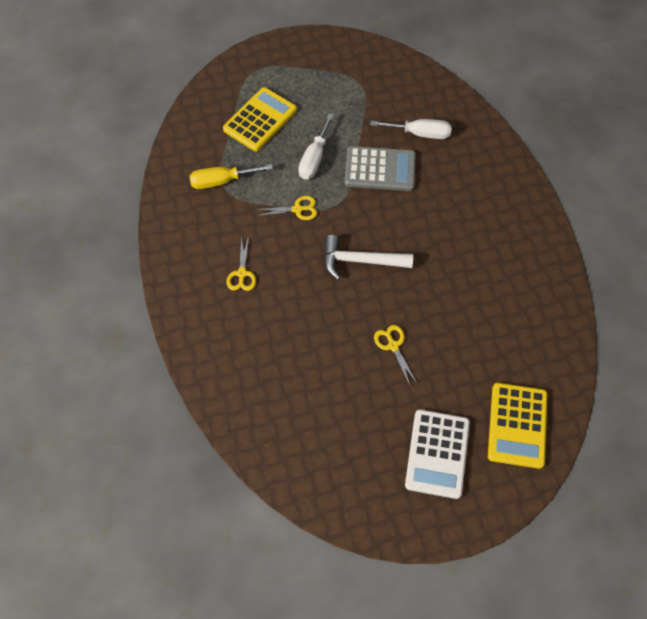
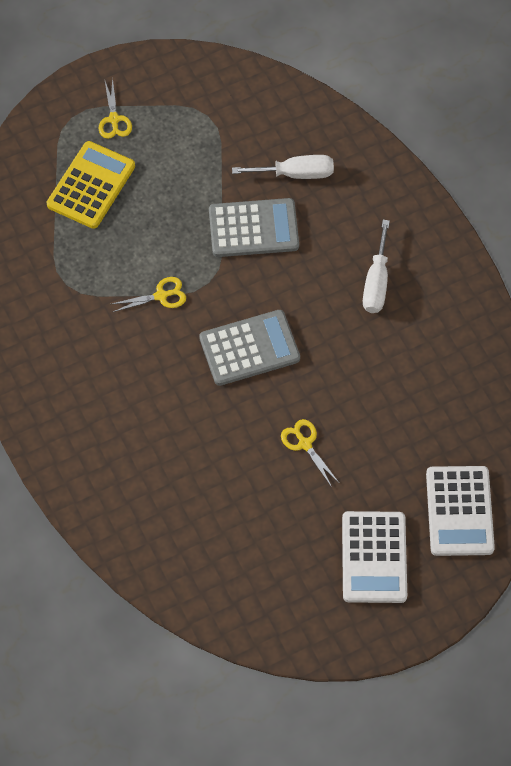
camera: 10 degrees left, 0 degrees up
(221, 181) = (59, 274): yellow screwdriver -> none
(242, 273) = (109, 386): yellow scissors -> yellow scissors (114, 119)
(314, 158) = (169, 226): white screwdriver -> white screwdriver (376, 282)
(360, 261) = (249, 348): white hammer -> grey calculator
(517, 425) = (459, 511): yellow calculator -> white calculator

